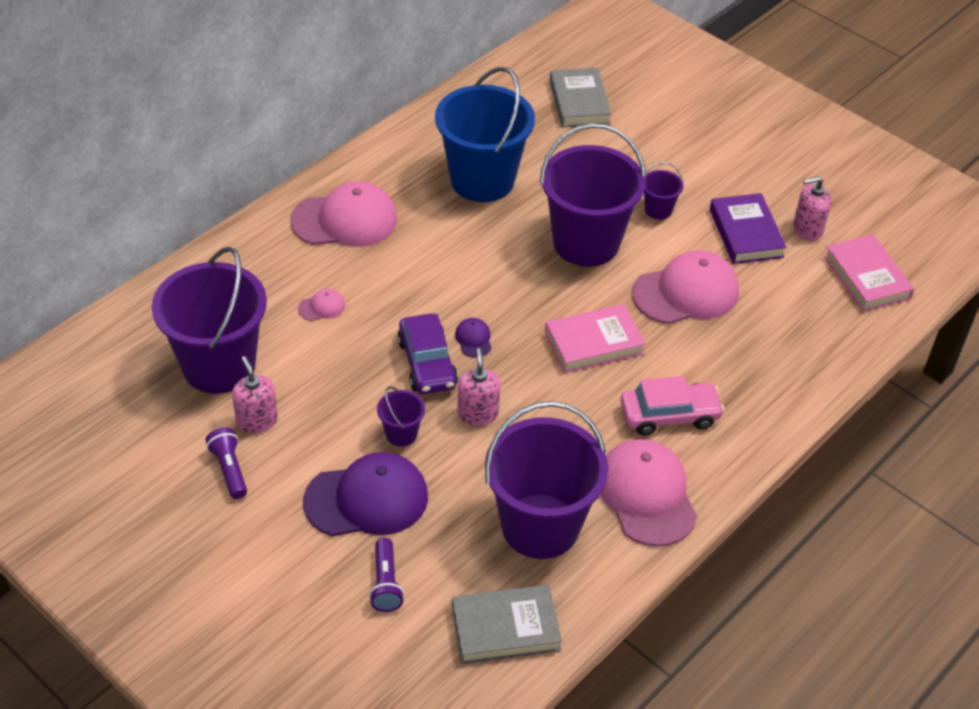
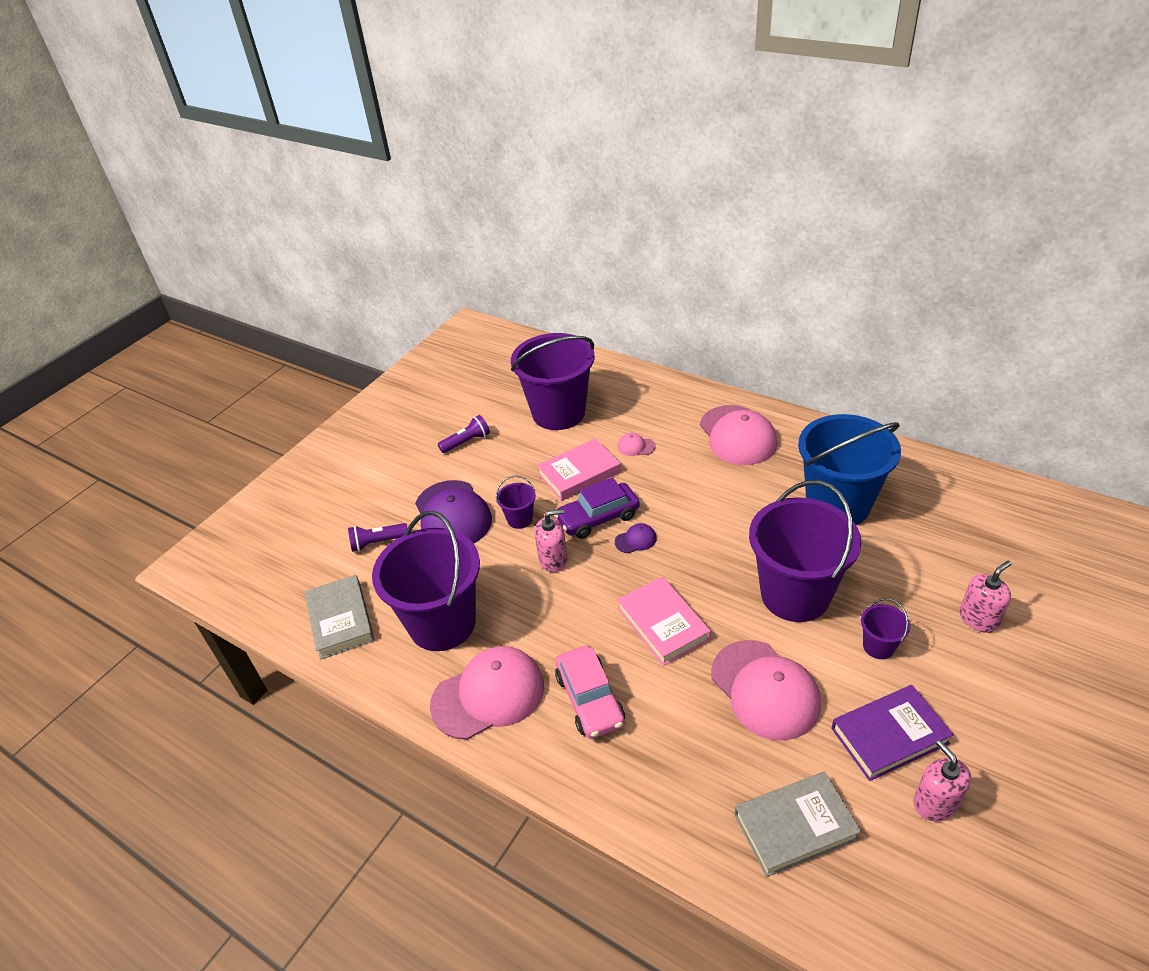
camera: 85 degrees right, 5 degrees down
(257, 421) = (513, 443): pink soap dispenser -> pink soap dispenser (978, 619)
(322, 307) = (636, 446): pink cap -> pink cap turned 135 degrees clockwise
(579, 102) = (1005, 552): grey book -> grey book (795, 826)
(866, 277) = (884, 885): pink book -> pink book (579, 473)

